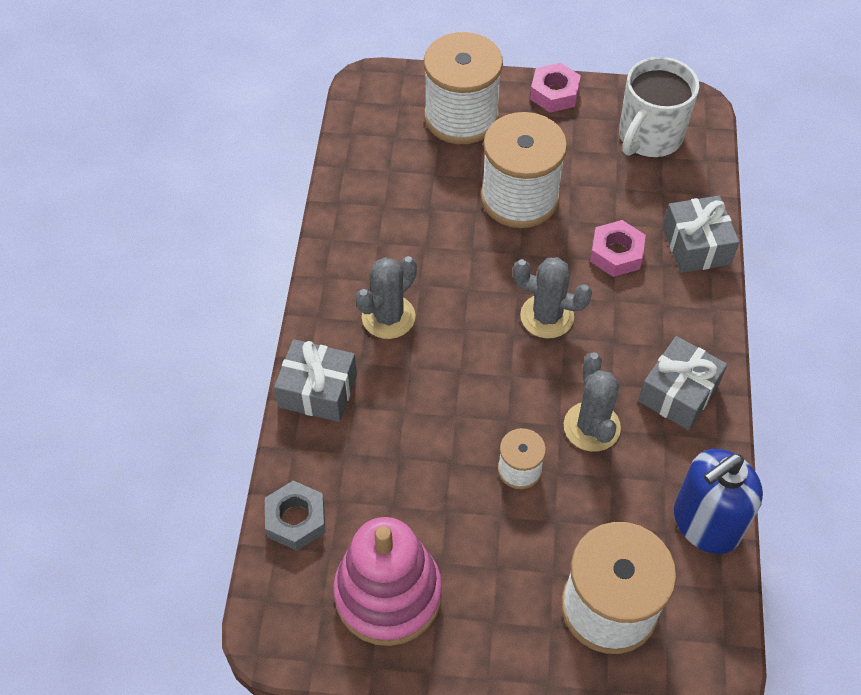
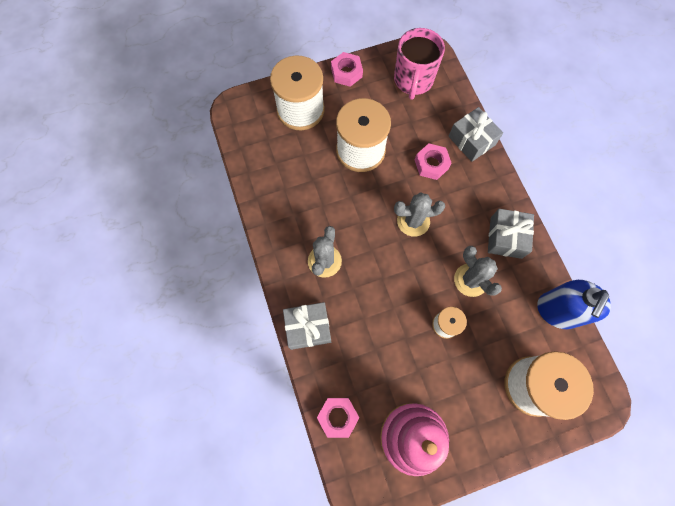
camera: 25 degrees left, 15 degrees up
(296, 519) = (338, 416): grey nut -> pink nut
(649, 137) = (413, 80): white mug -> pink mug

